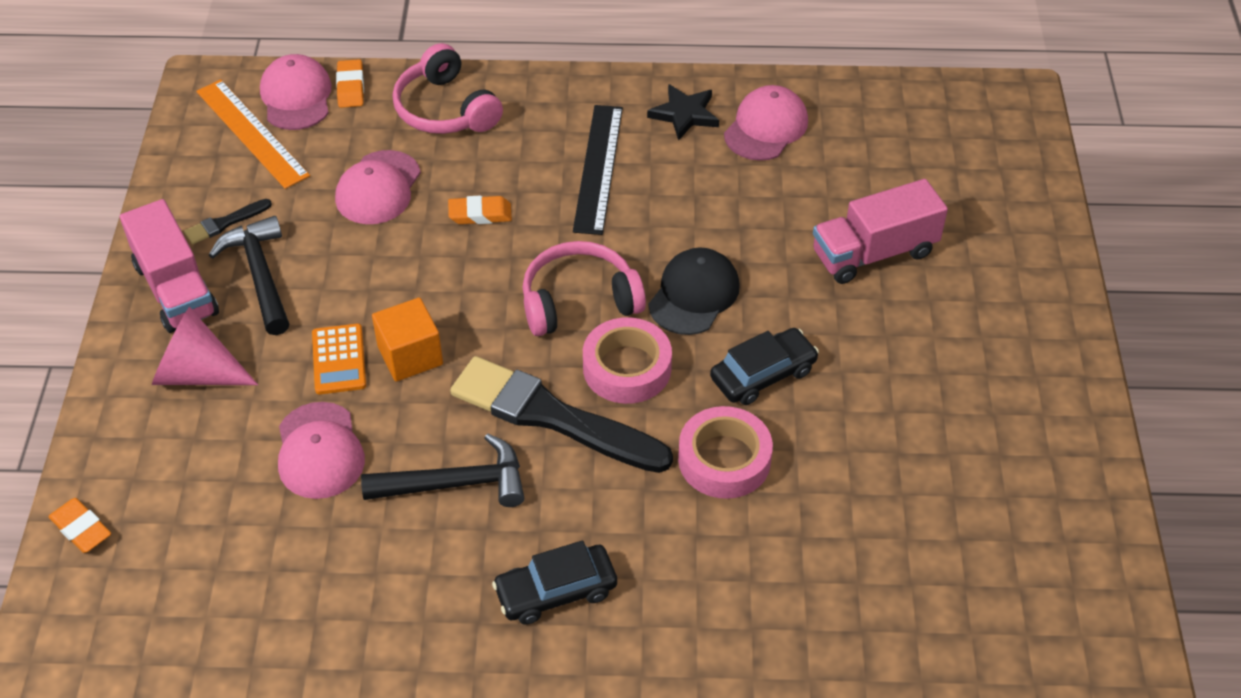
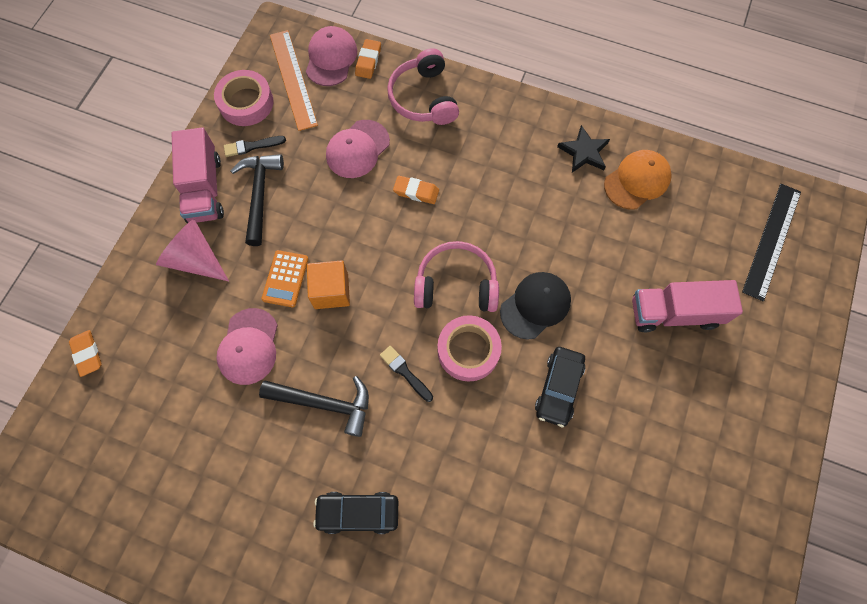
camera: 20 degrees right, 20 degrees up
(552, 416) = (405, 372): black brush -> black brush, size x0.42
(598, 168) = (508, 179): black ruler -> black ruler (772, 241)
(724, 459) = (506, 449): pink tape -> pink tape (246, 103)
(763, 374) = (558, 388): black car -> black car turned 120 degrees clockwise
(766, 127) = (637, 181): pink cap -> orange cap

